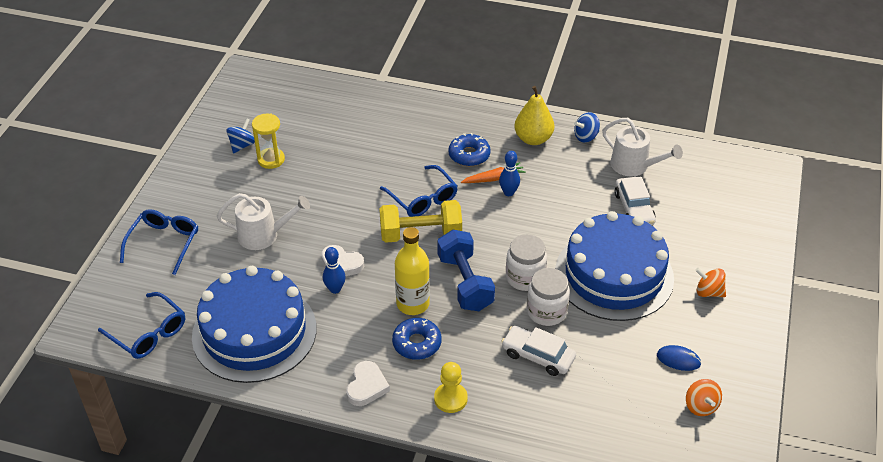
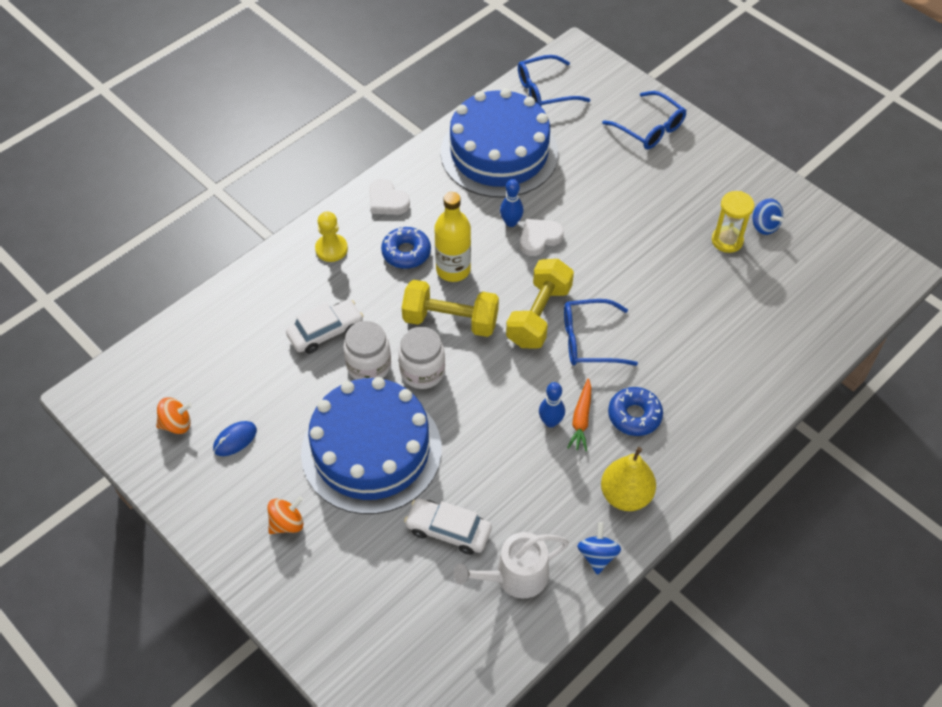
camera: 120 degrees right, 10 degrees up
(263, 235) = (616, 197): white watering can -> none
(465, 282) = (450, 320): blue dumbbell -> yellow dumbbell
(701, 406) = (176, 424): orange spinning top -> orange spinning top turned 150 degrees clockwise

